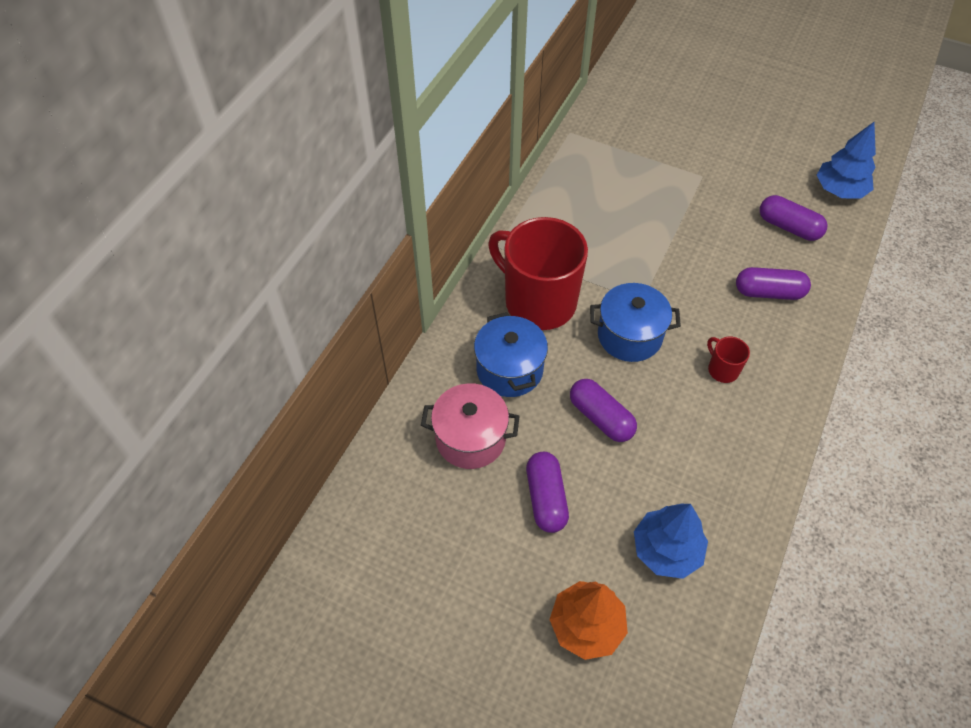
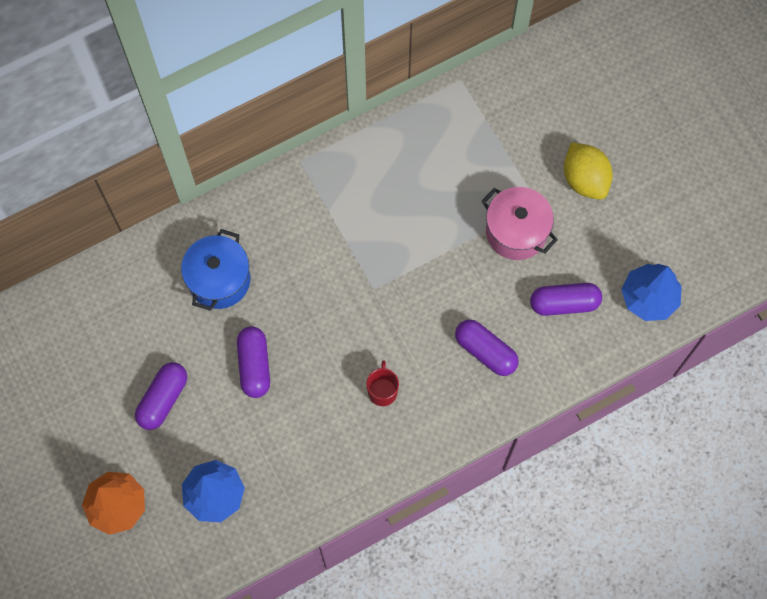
camera: 35 degrees right, 15 degrees up
(470, 438) = (146, 317): pink pot -> pink pot (516, 232)
(538, 301) = (290, 234): red mug -> none
(629, 336) = (336, 313): blue pot -> none
(718, 145) = (584, 179): none -> yellow lemon
(788, 227) = (564, 303): purple capsule -> purple capsule turned 75 degrees counterclockwise

